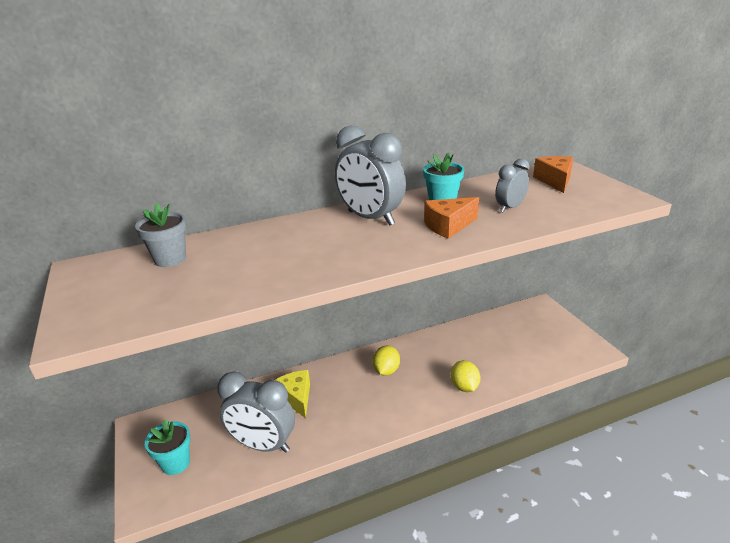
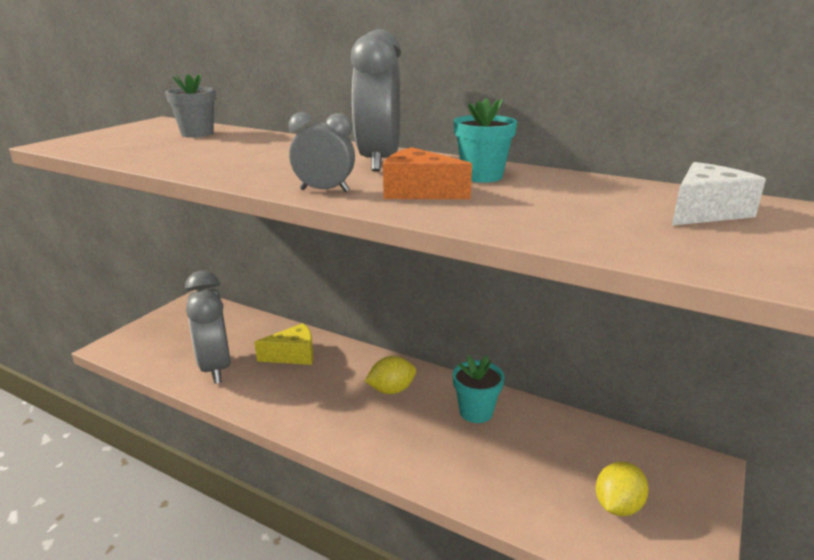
camera: 50 degrees right, 5 degrees down
(175, 463) = (164, 337): turquoise flower pot -> turquoise flower pot (476, 412)
(296, 397) = (293, 355): yellow cheese -> yellow cheese turned 45 degrees clockwise
(464, 386) = (430, 462): yellow lemon -> yellow lemon (617, 506)
(509, 208) = (539, 207): grey clock -> grey clock (324, 190)
(555, 181) = (705, 212): orange cheese -> white cheese

